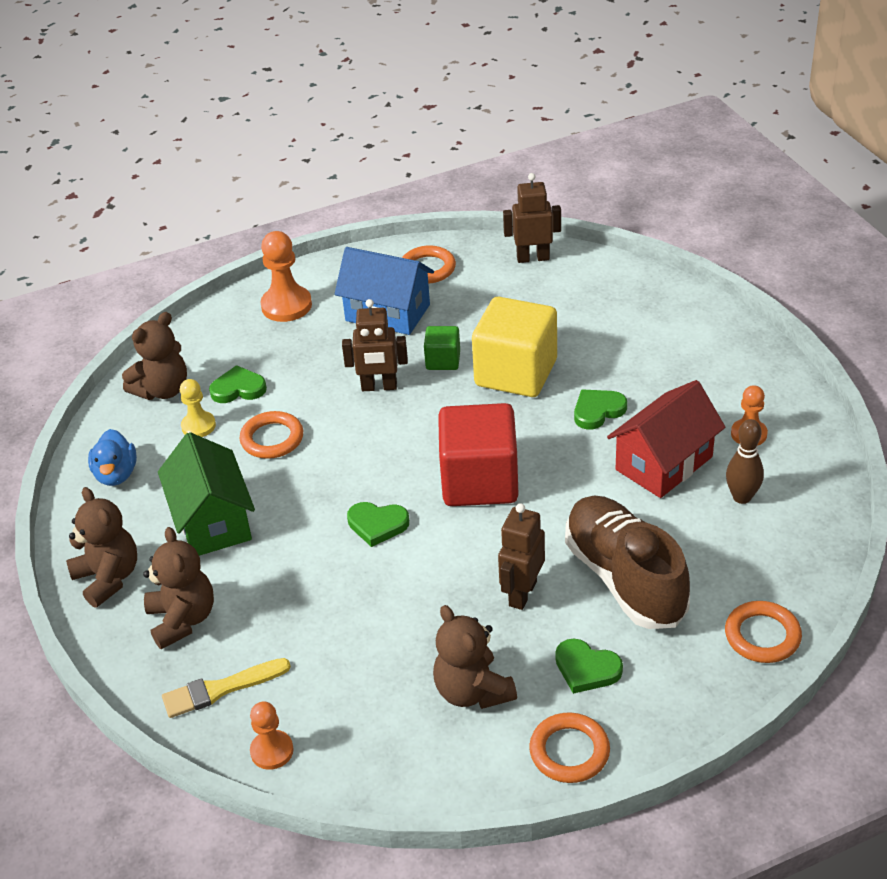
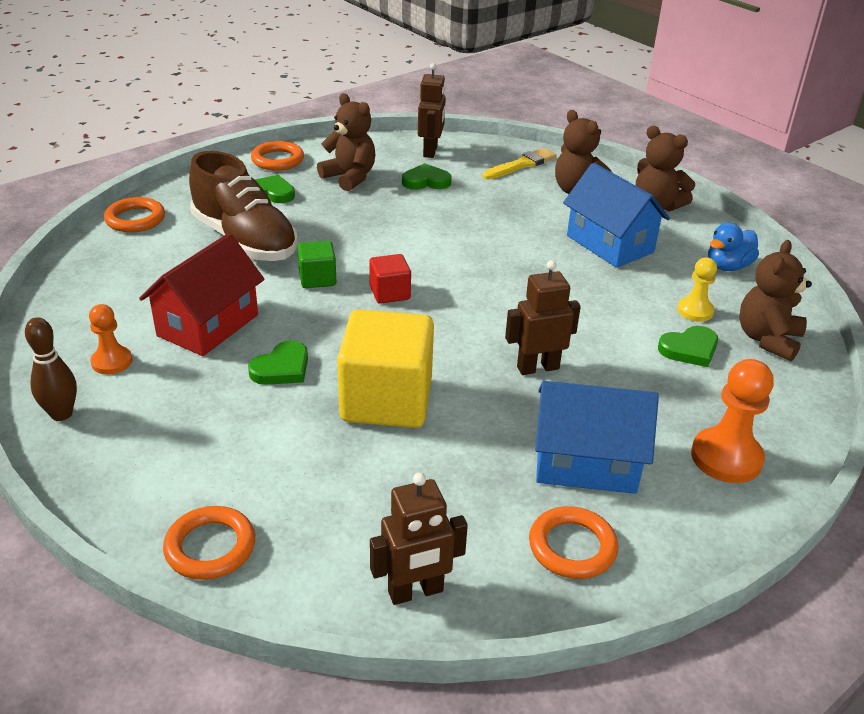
camera: 160 degrees right, 5 degrees down
(116, 474) = (727, 266): blue duck -> blue duck turned 105 degrees counterclockwise
(212, 521) = (610, 244): green house -> blue house
(272, 439) = (612, 307): orange ring -> orange ring (210, 547)
(272, 751) = (468, 146): orange pawn -> none
(377, 525) = (467, 254): green heart -> green heart (426, 181)
(443, 360) = (480, 406): green cube -> green cube (317, 279)
(479, 481) = (390, 293): red cube -> red cube, size x0.49
(522, 593) = (328, 225): brown robot -> brown robot (430, 151)
(742, 497) = (132, 305): brown bowling pin -> brown bowling pin (61, 414)

